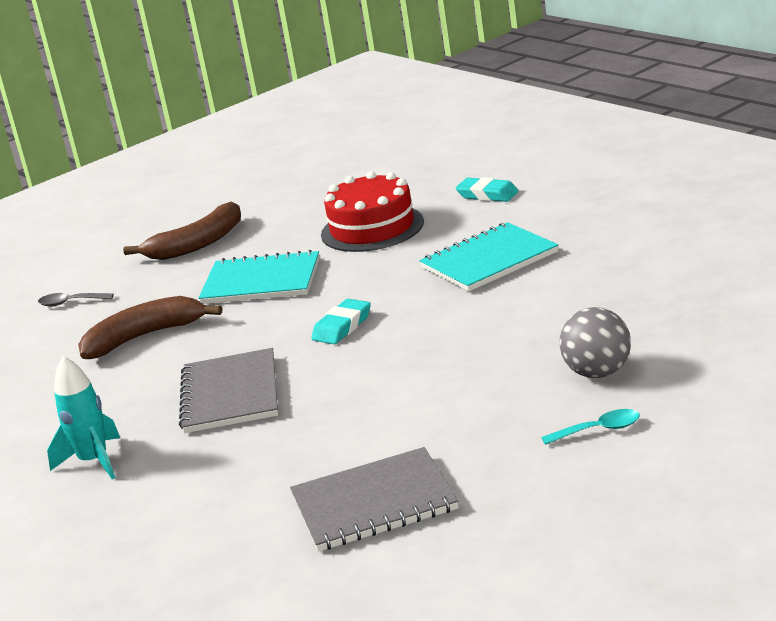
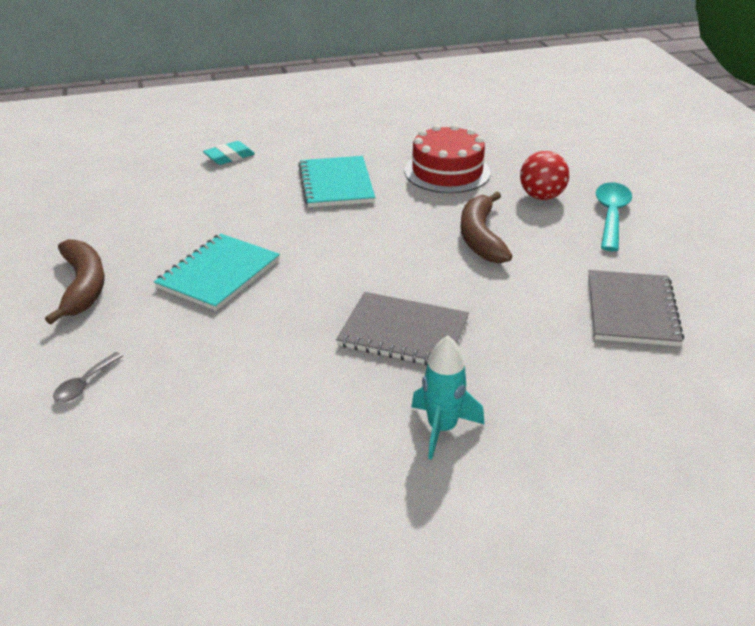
camera: 70 degrees left, 10 degrees up
(144, 337) = (233, 354): brown banana -> brown banana (481, 237)
(342, 327) = (356, 260): turquoise eraser -> none
(372, 228) = (205, 207): red cake -> red cake (447, 172)
(598, 373) = (541, 196): grey ball -> red ball
(598, 430) = (611, 216): turquoise spoon -> turquoise spoon, size x1.79

